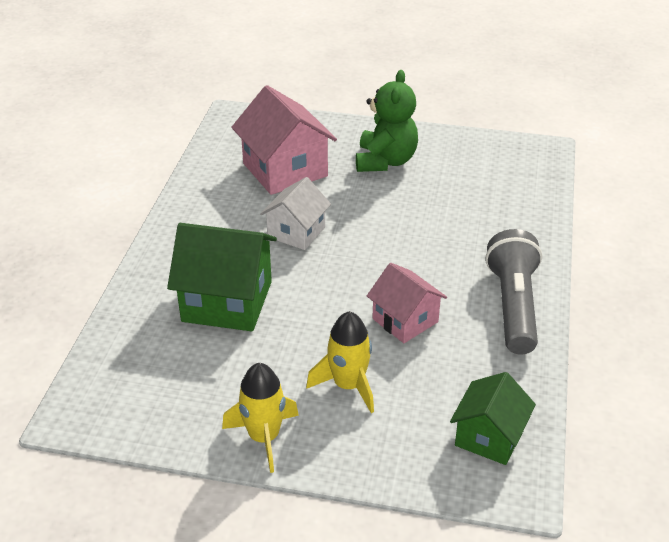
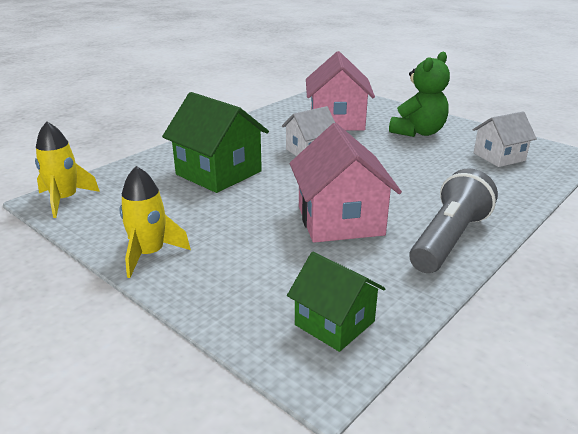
camera: 30 degrees right, 10 degrees down
(348, 385) = (249, 245): yellow rocket -> yellow rocket (65, 200)
(405, 320) = (340, 220): pink house -> pink house, size x1.61
(486, 175) = (499, 157): none -> white house
(489, 437) = (334, 323): green house -> green house turned 75 degrees clockwise

